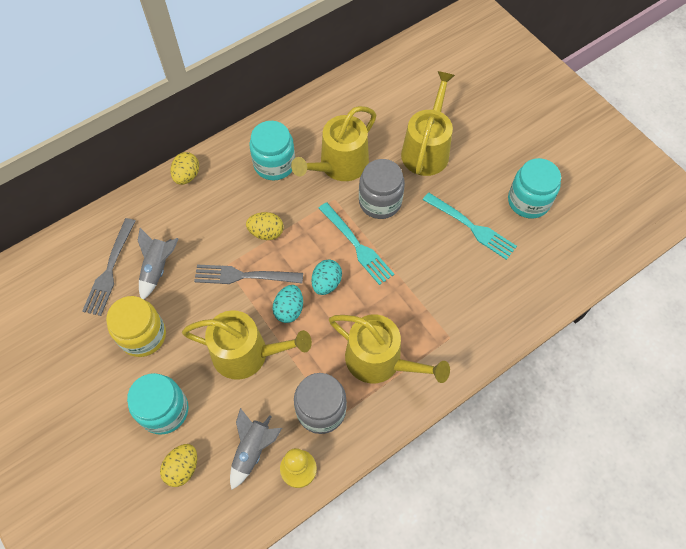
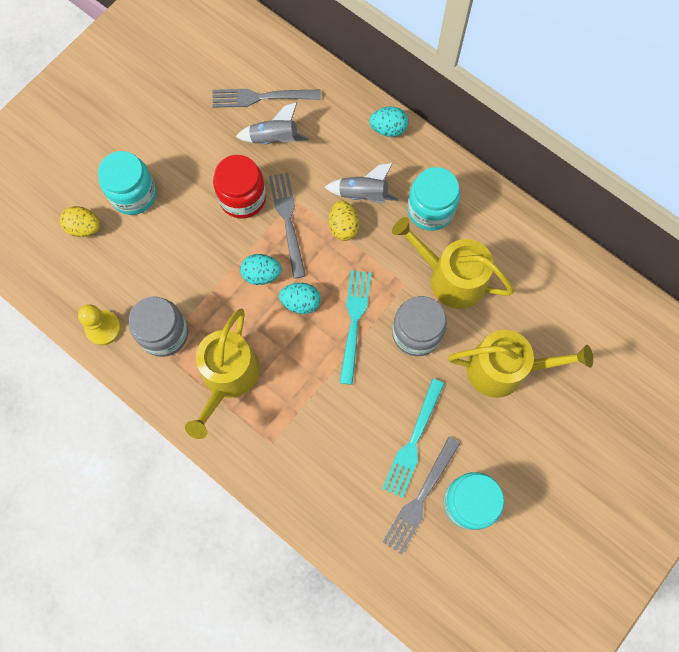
camera: 75 degrees right, 10 degrees up
(143, 335) = (201, 150): yellow jar -> none
(187, 176) = (388, 129): yellow egg -> turquoise egg
(207, 309) = (242, 198): none -> red jar
(247, 354) = (205, 249): yellow watering can -> none
(253, 450) = (113, 283): grey rocket -> grey rocket (363, 195)
(356, 245) = (354, 322): turquoise fork -> turquoise fork turned 150 degrees clockwise
(519, 233) = (420, 498): none -> grey fork

